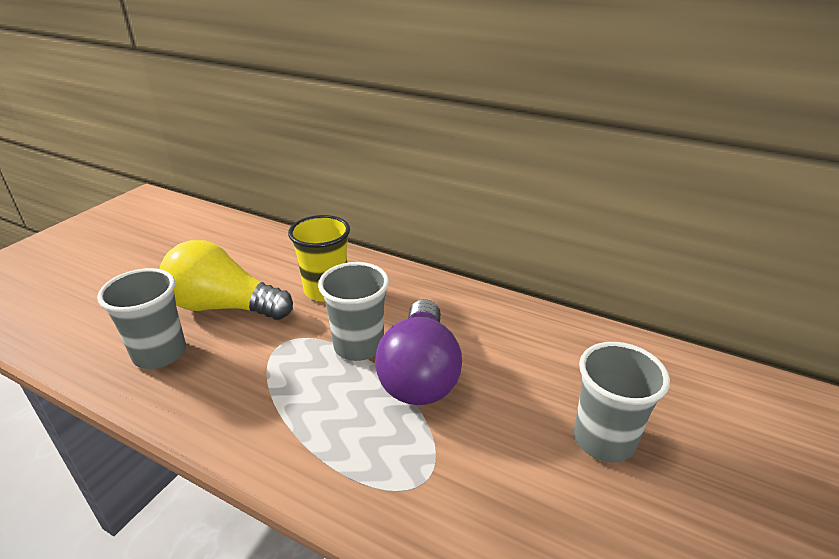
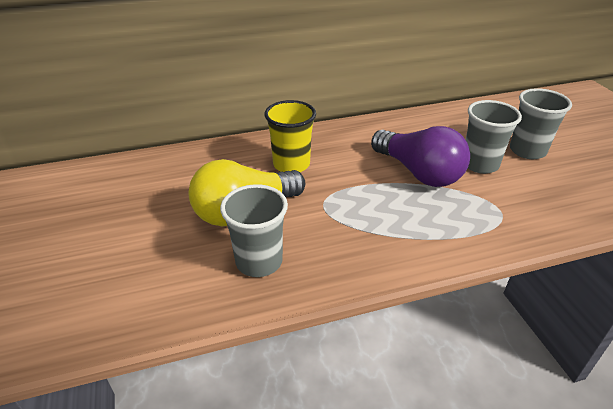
camera: 45 degrees left, 5 degrees up
(359, 346) = (367, 180): grey cup -> grey cup (480, 164)

